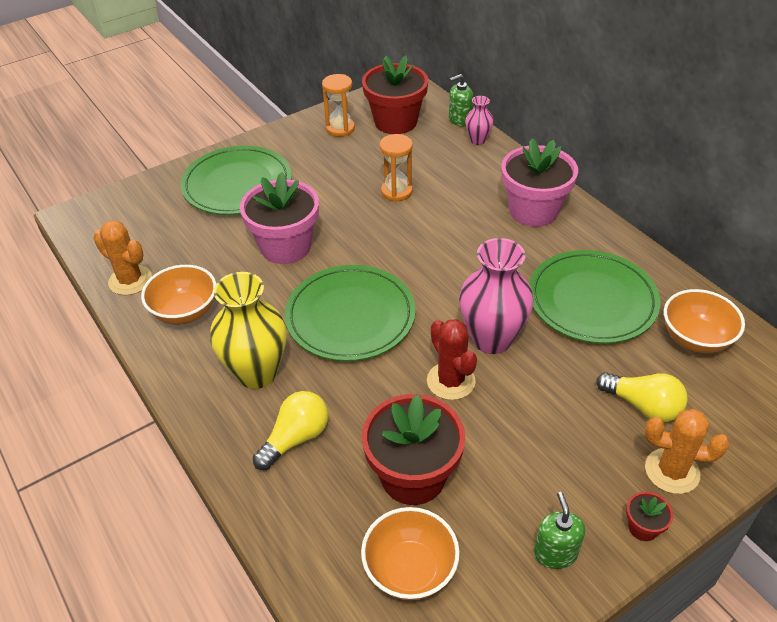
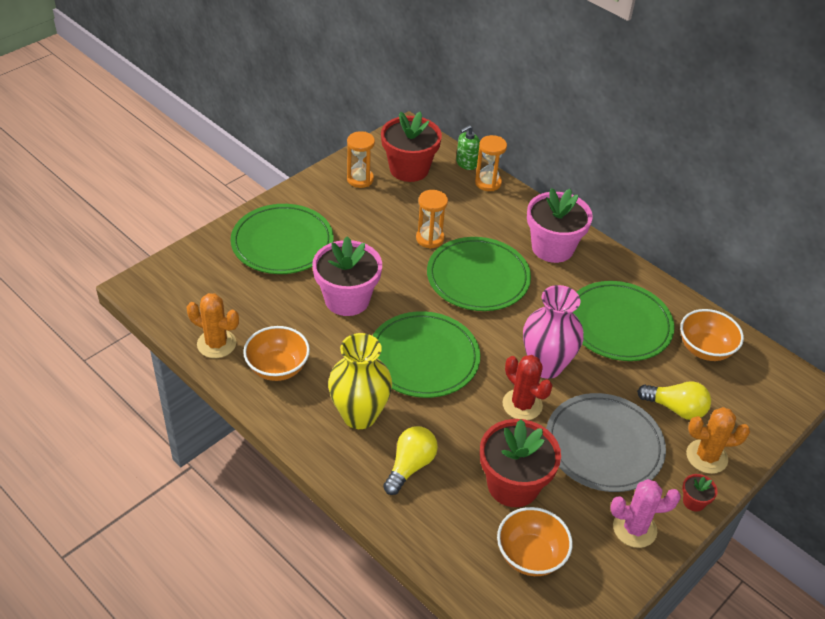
camera: 15 degrees left, 0 degrees up
(438, 235) = (478, 277): none -> green plate
(478, 140) = (488, 183): pink vase -> orange hourglass
(540, 441) = (604, 445): none -> grey plate
(555, 553) = (634, 528): green soap dispenser -> pink cactus

